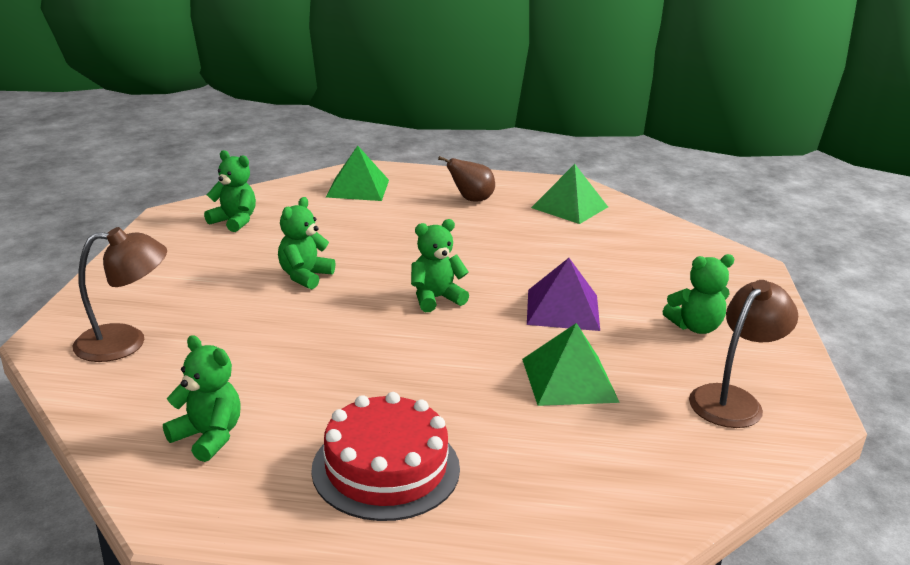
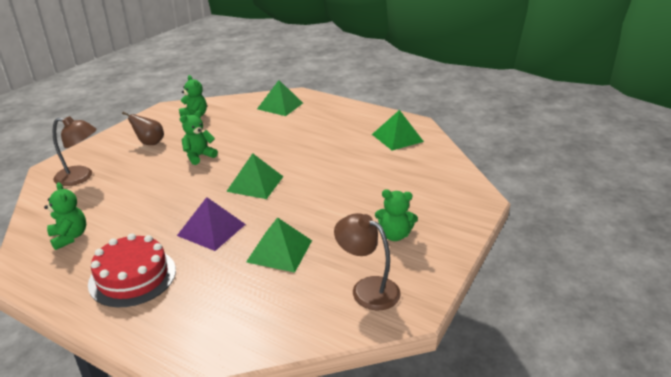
camera: 25 degrees right, 5 degrees up
(436, 299) = (255, 184): green teddy bear -> green pyramid
(471, 200) = (339, 123): brown pear -> brown pear (150, 143)
(562, 309) = (322, 205): purple pyramid -> purple pyramid (211, 229)
(733, 399) = (367, 289): brown lamp -> brown lamp turned 120 degrees counterclockwise

